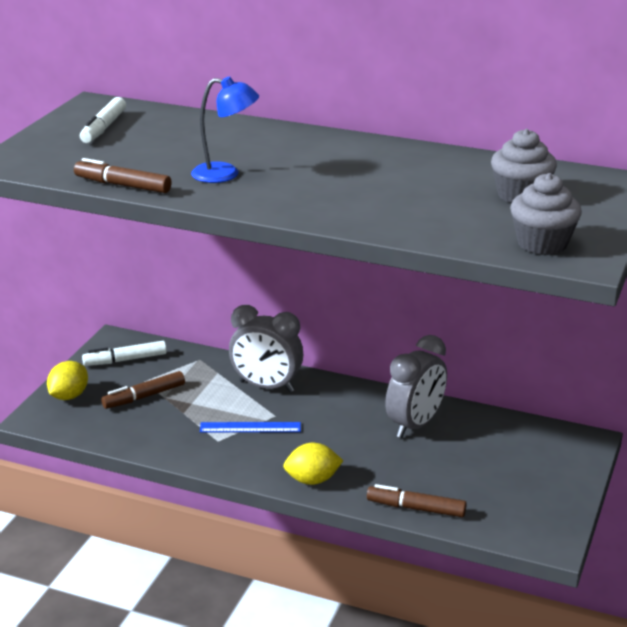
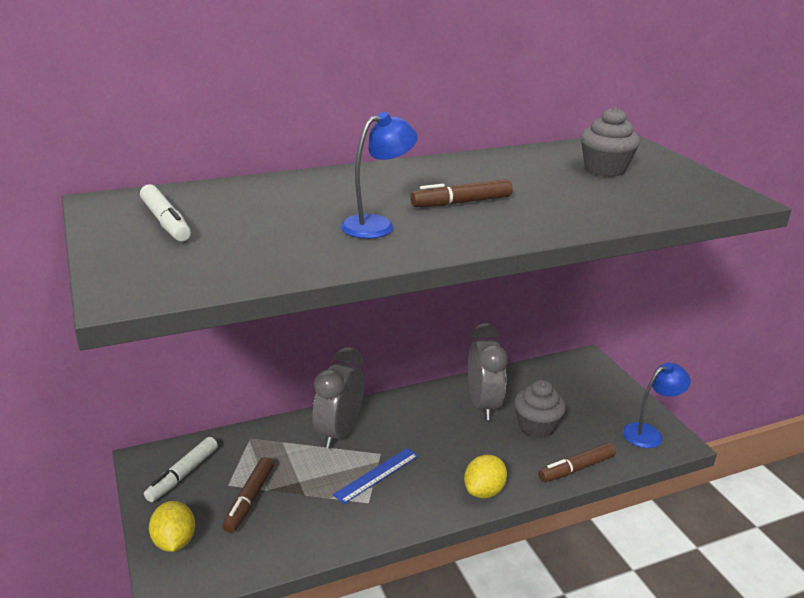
camera: 45 degrees left, 0 degrees up
(122, 185) = (308, 269): brown marker -> brown marker (461, 202)
(266, 386) = (339, 432): grey clock -> grey clock turned 135 degrees clockwise
(535, 522) = (649, 433): none -> blue lamp
(542, 243) = (695, 196): grey cupcake -> grey cupcake (536, 426)

